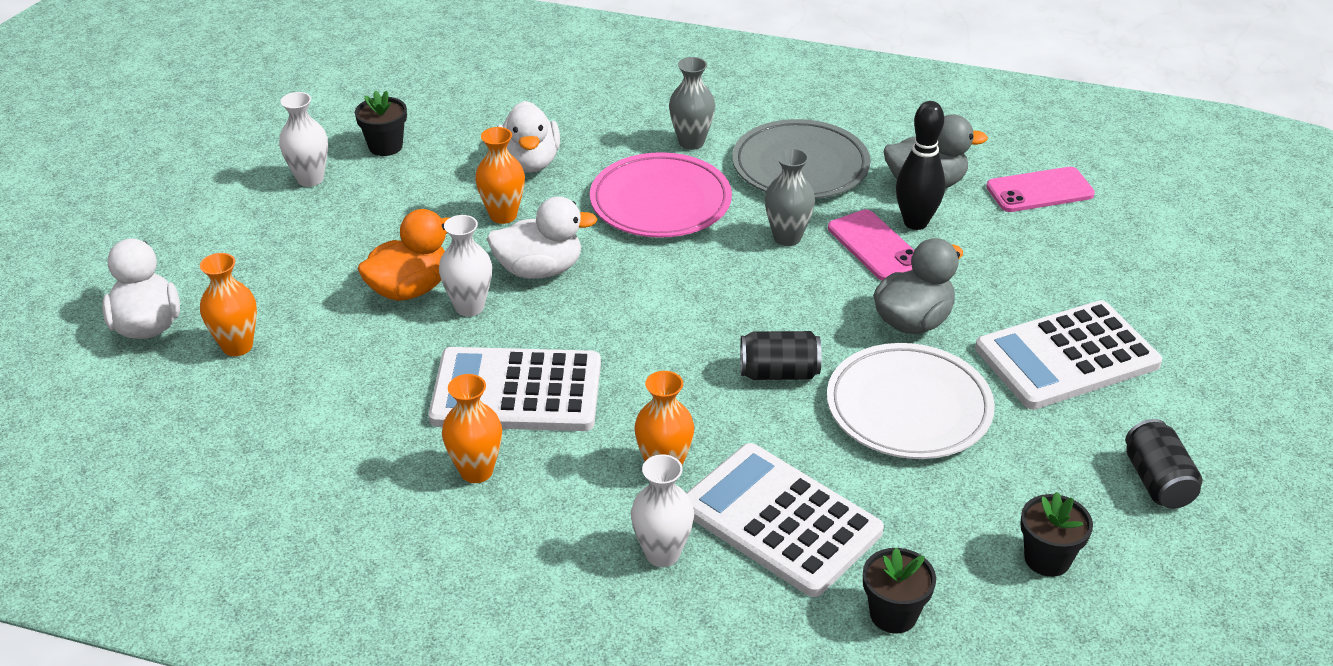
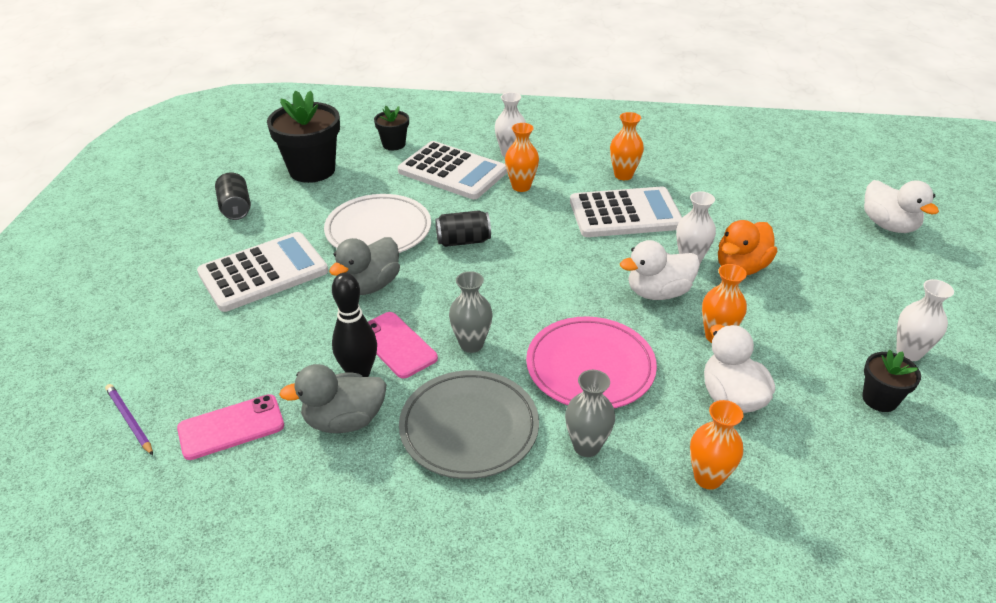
camera: 170 degrees right, 0 degrees up
(237, 346) = (817, 220): orange vase -> orange vase (708, 478)
(1047, 559) = (312, 170): black flower pot -> black flower pot, size x1.90
(1148, 206) = (129, 420): none -> purple pencil

